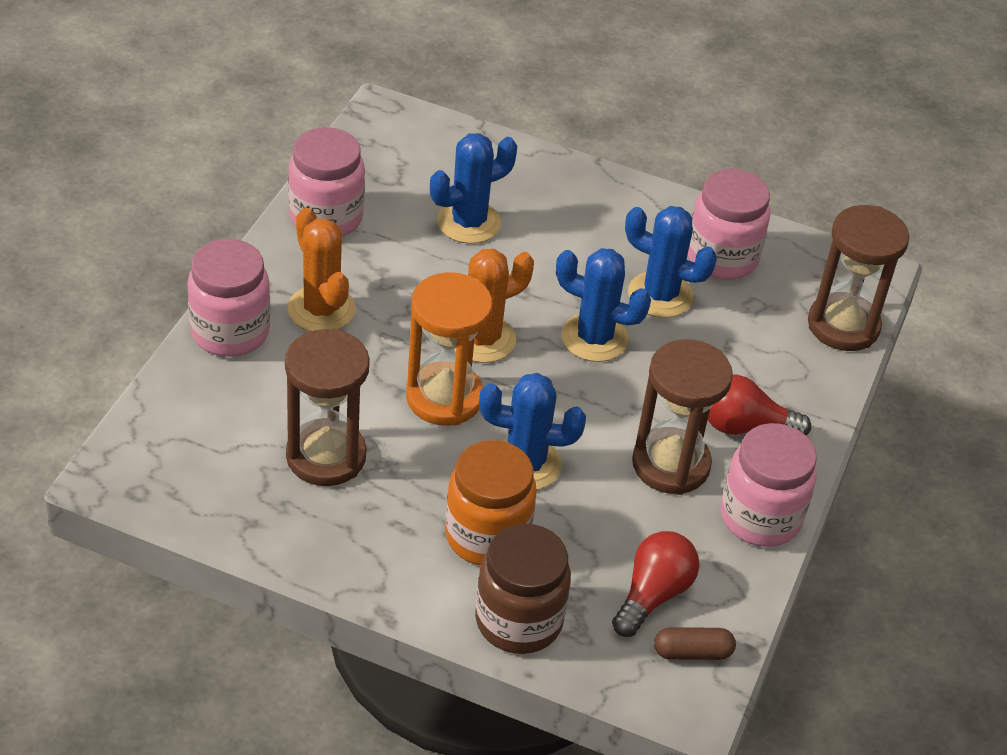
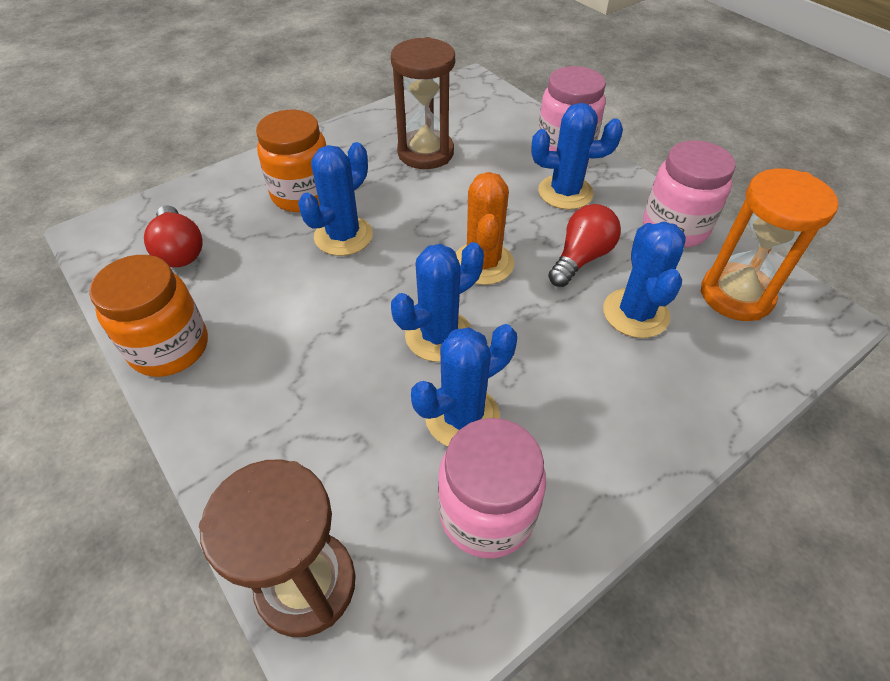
camera: 125 degrees right, 5 degrees up
(321, 309) = (565, 192): orange cactus -> blue cactus
(444, 398) = (436, 220): orange hourglass -> orange hourglass (736, 295)
(518, 621) = (230, 183): brown jar -> none
(670, 464) = (270, 317): brown hourglass -> none
(692, 652) = (121, 248): brown capsule -> none
(745, 426) = (260, 393): red light bulb -> red light bulb (581, 258)
(760, 517) = (170, 348): pink jar -> orange jar

